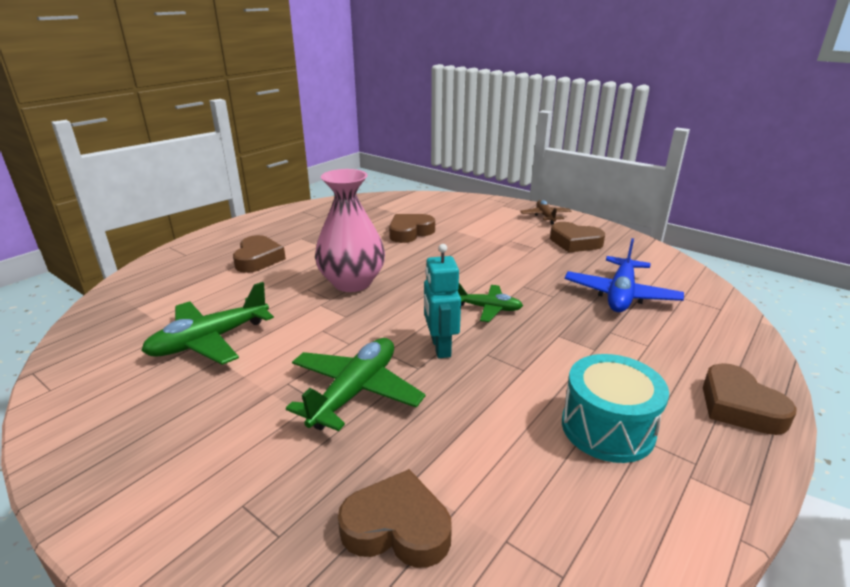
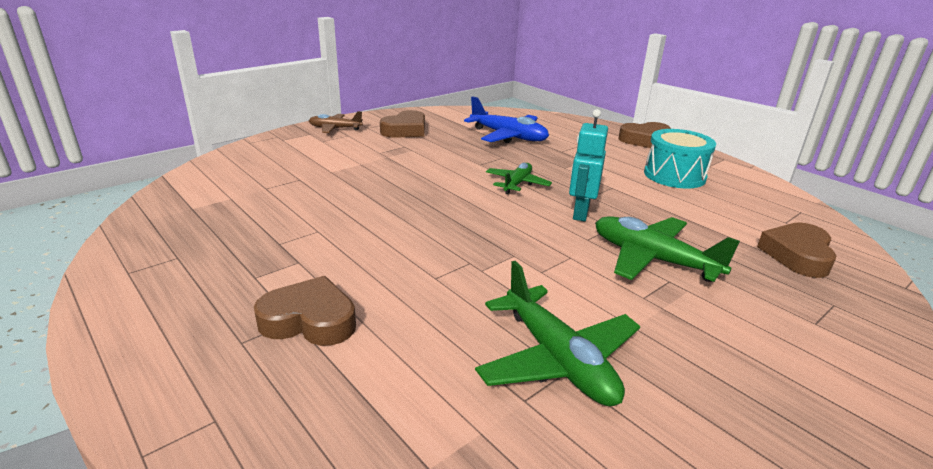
camera: 80 degrees left, 0 degrees up
(352, 282) = (434, 245): pink vase -> none
(410, 232) = (313, 196): brown heart -> none
(440, 347) = (580, 213): turquoise robot -> turquoise robot turned 105 degrees clockwise

